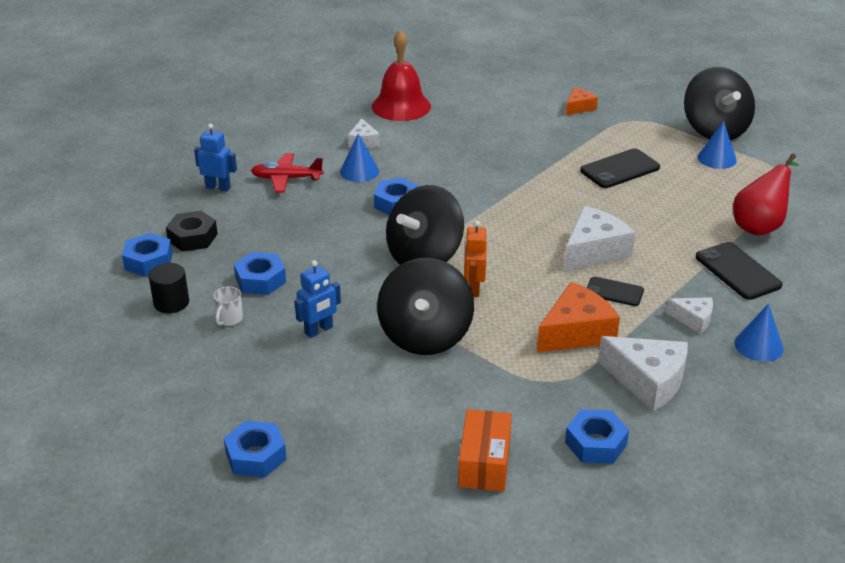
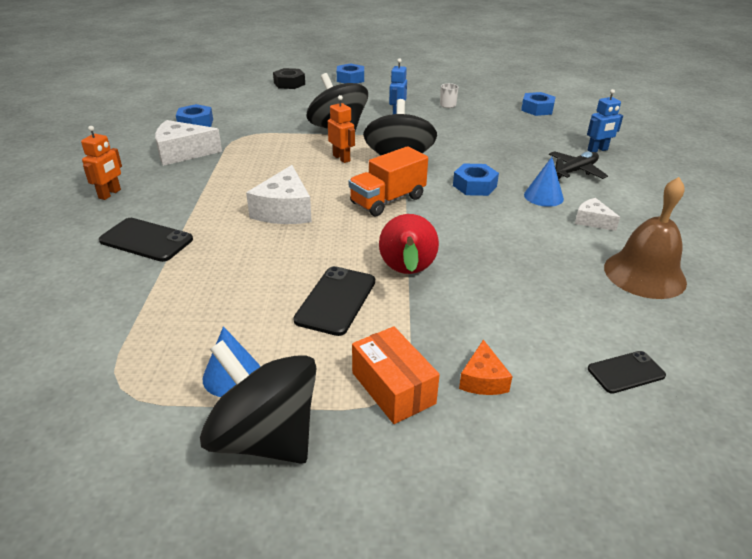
camera: 140 degrees right, 0 degrees up
(171, 303) = (487, 101): black cylinder -> none
(192, 237) = (544, 124): black nut -> black nut (289, 83)
(260, 280) = (467, 121): blue nut -> none
(286, 179) = (575, 171): red plane -> black plane
(401, 106) = (644, 274): red bell -> brown bell
(484, 463) = (247, 103): orange box -> orange box (393, 388)
(492, 222) = (387, 200): none -> orange truck
(576, 332) = (249, 160): orange cheese -> none
(614, 292) = (243, 189): black phone -> black phone (625, 372)
(693, 319) = (169, 193): white cheese -> none
(758, 345) = (110, 194): blue cone -> orange robot
(760, 226) = (138, 296): red pear -> red pear (407, 273)

